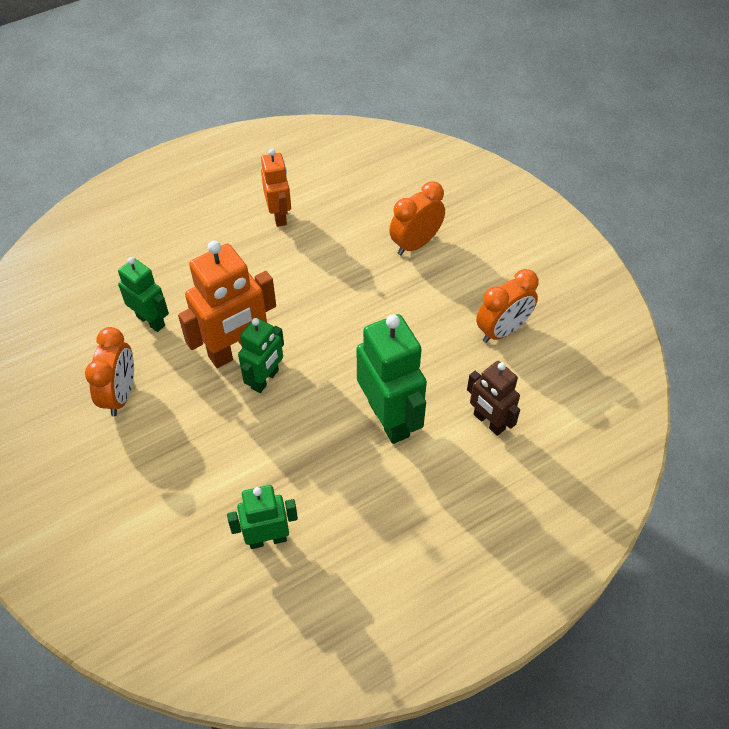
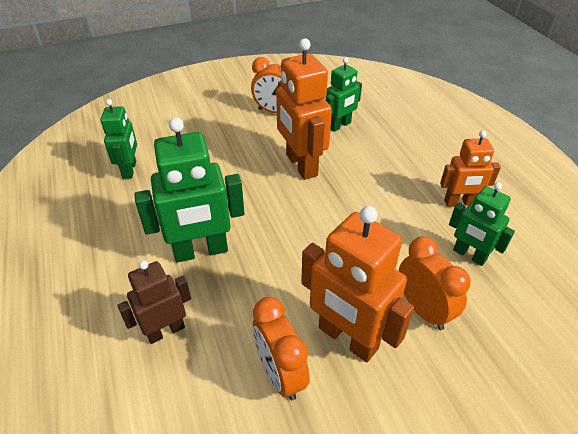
camera: 100 degrees right, 10 degrees down
(265, 379) = (268, 179): green robot -> green robot (469, 255)
(457, 291) = (347, 338): none -> orange robot

